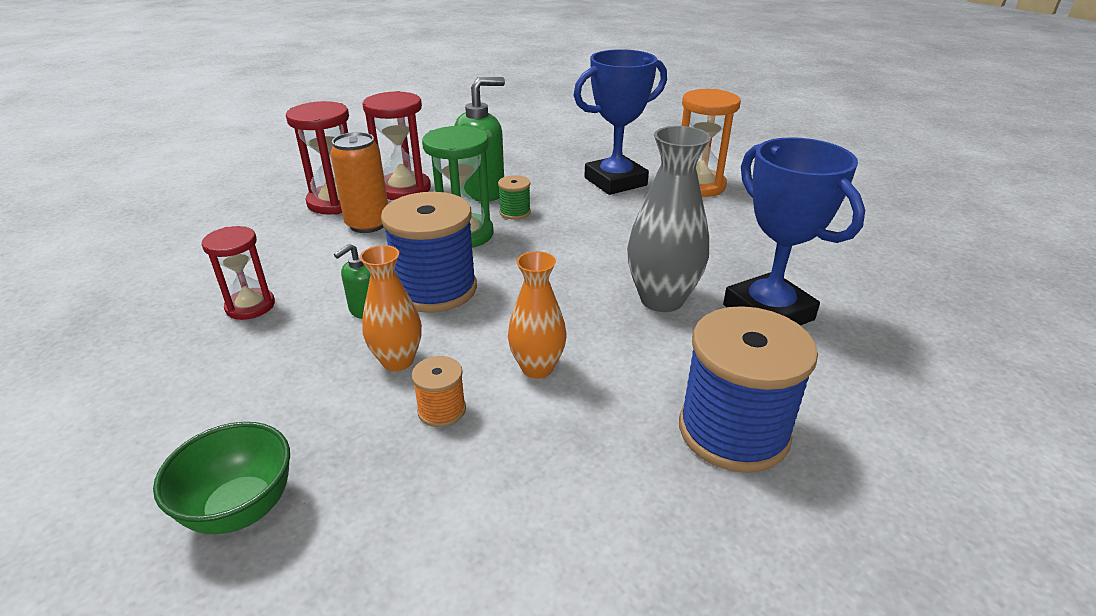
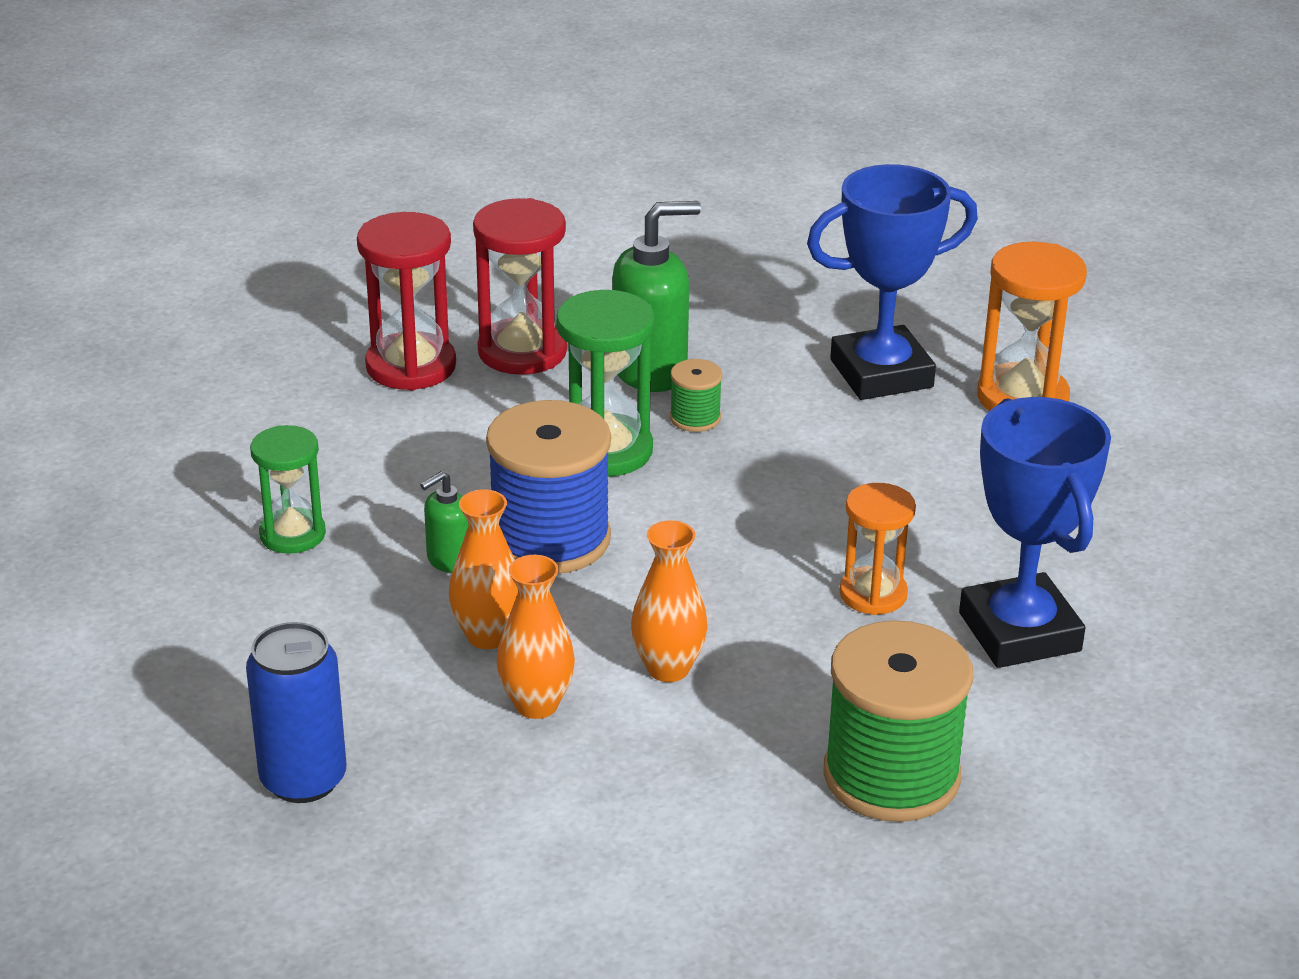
camera: 10 degrees right, 0 degrees up
(241, 509) = (303, 779): green bowl -> blue can
(250, 306) = (292, 534): red hourglass -> green hourglass
(368, 224) = (460, 415): orange can -> none
(441, 410) = (536, 704): orange spool -> orange vase
(661, 299) = (873, 594): grey vase -> orange hourglass
(733, 431) = (891, 776): blue spool -> green spool

